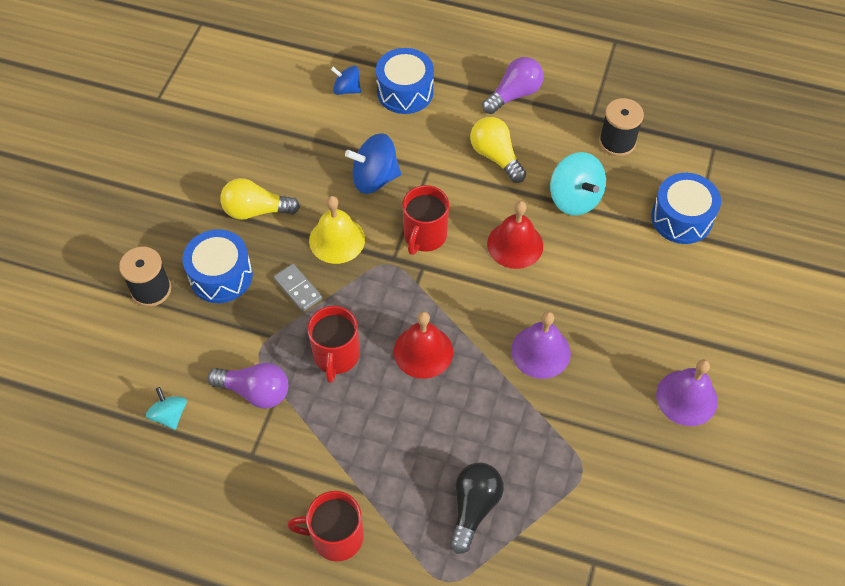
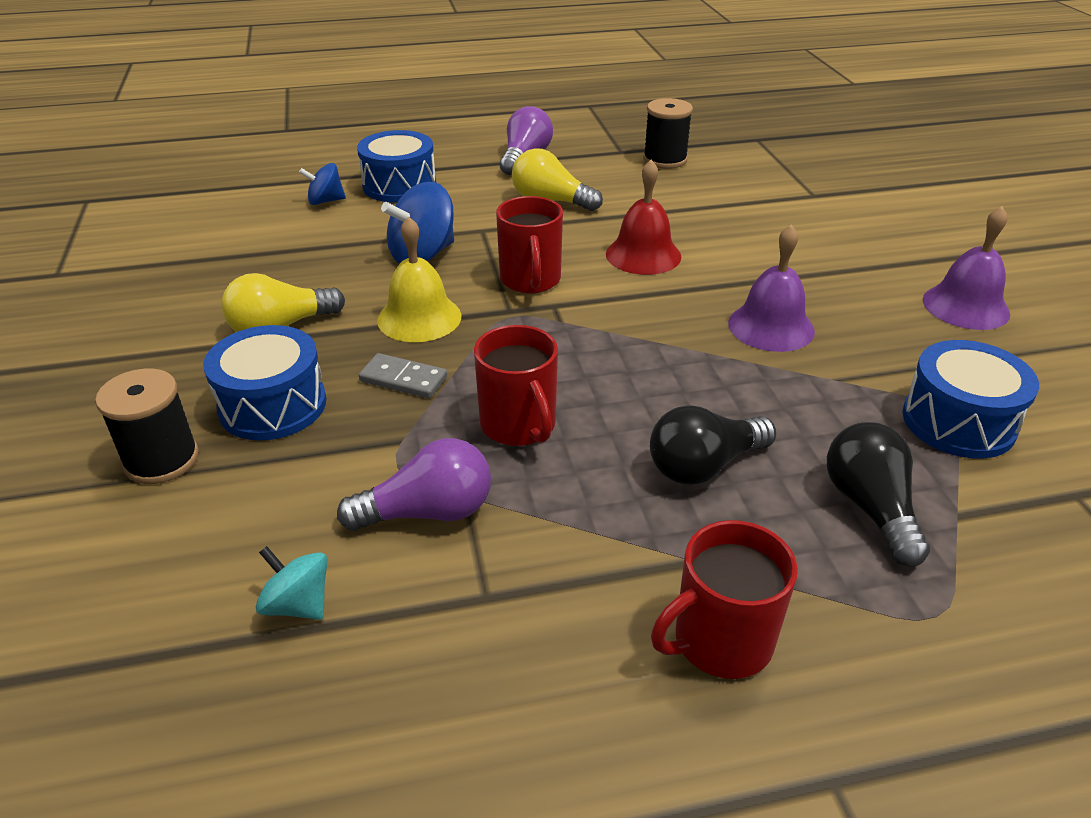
camera: 30 degrees left, 20 degrees down
(411, 435) = (704, 466): none -> black light bulb
(423, 351) = (632, 377): red bell -> none
(575, 198) = (668, 205): turquoise spinning top -> none
(681, 218) = (788, 188): blue drum -> blue drum (958, 422)

